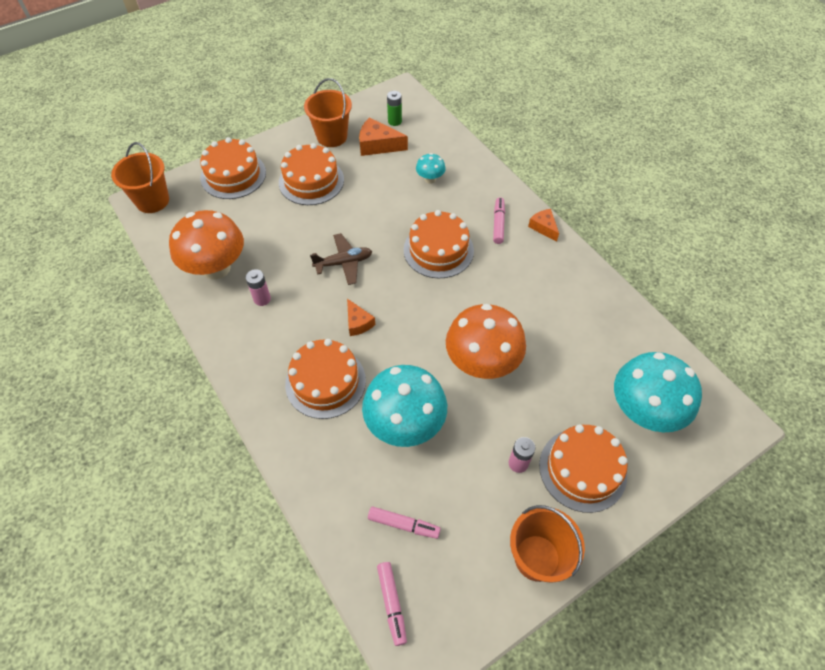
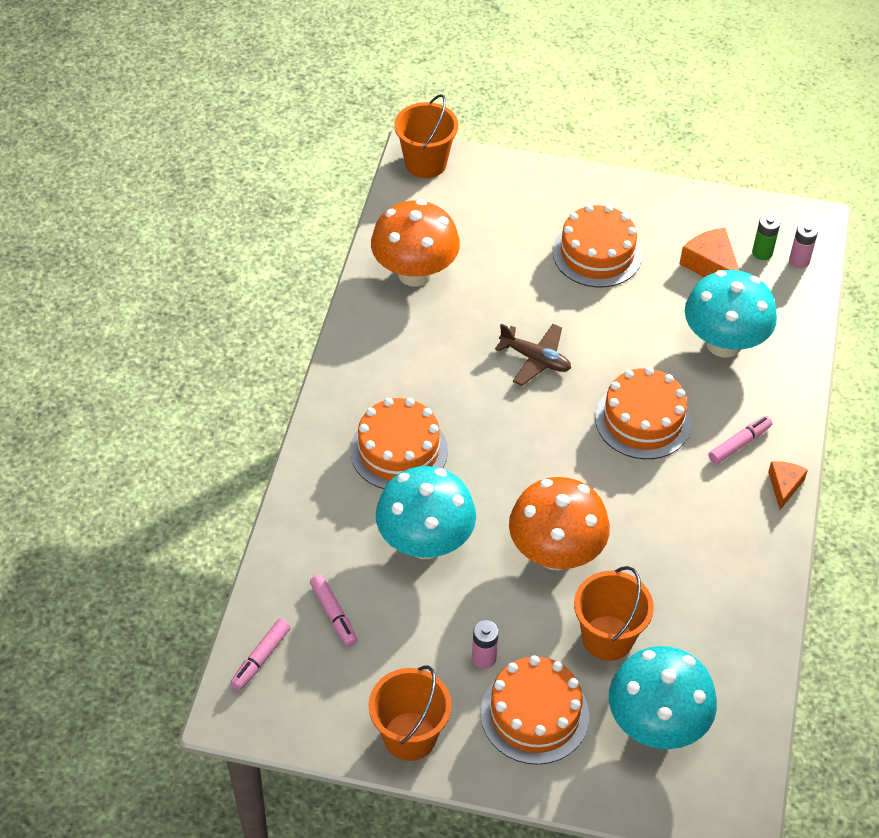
camera: 45 degrees right, 5 degrees down
(233, 175) = (527, 191): orange cake -> none
(262, 299) = (424, 334): pink battery -> pink battery (799, 261)
(332, 136) = (672, 221): orange bucket -> orange bucket (607, 638)
(358, 323) = (485, 424): orange cheese -> none
(430, 179) = (723, 343): turquoise mushroom -> turquoise mushroom, size x2.15

